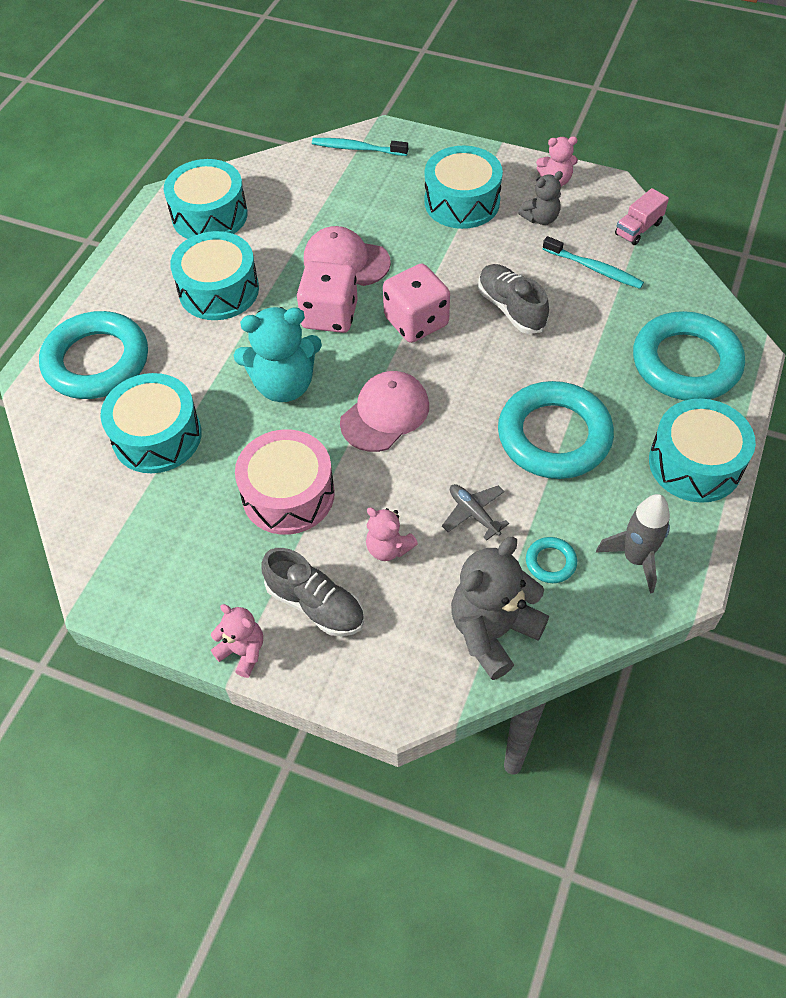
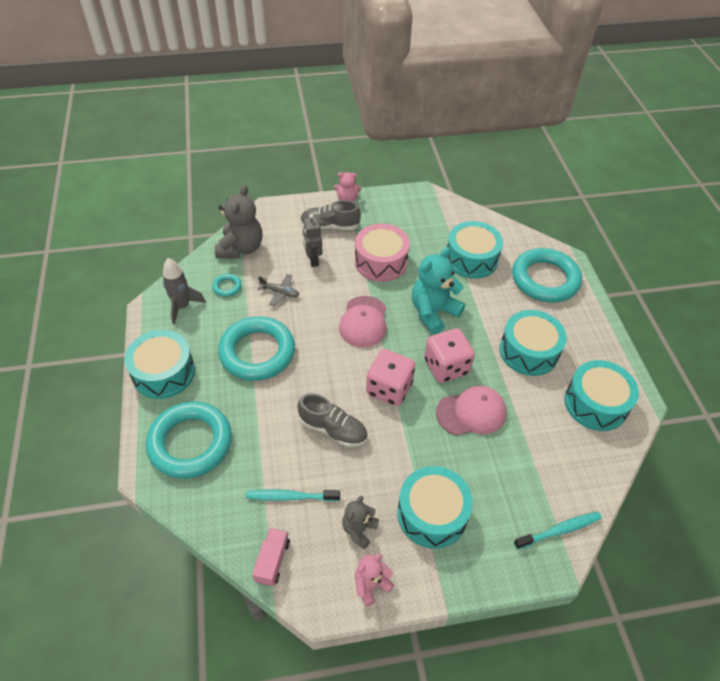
camera: 145 degrees right, 5 degrees down
(388, 548) = (313, 260): pink teddy bear -> grey robot

